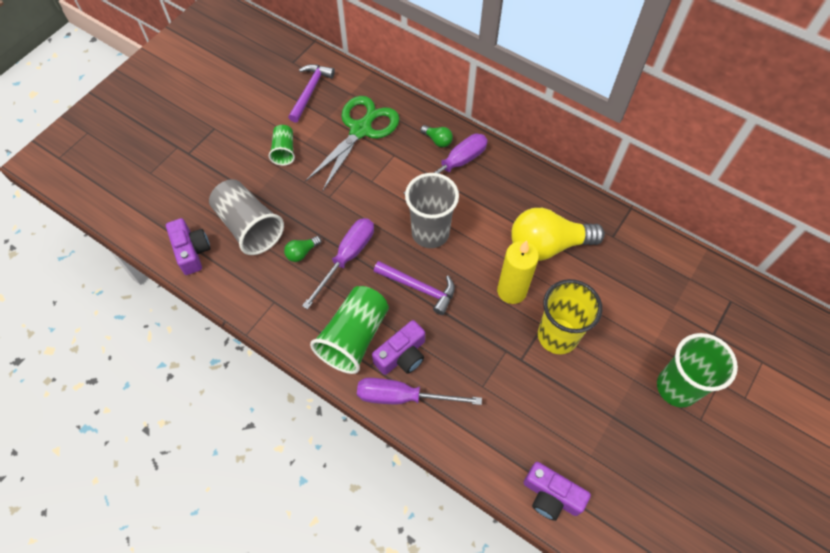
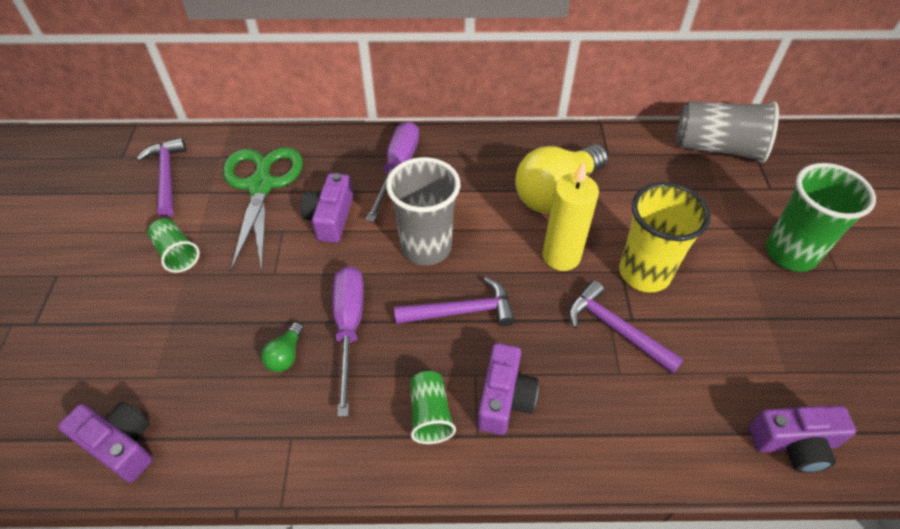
camera: 35 degrees left, 10 degrees down
(249, 226) = (188, 365): grey cup -> grey cup (717, 148)
(354, 337) = (430, 414): green cup -> green cup, size x0.55
(387, 177) = (330, 218): none -> purple camera
(403, 397) = (546, 446): purple screwdriver -> none
(437, 140) = (359, 155): green light bulb -> none
(504, 359) = (615, 329): none -> purple hammer

